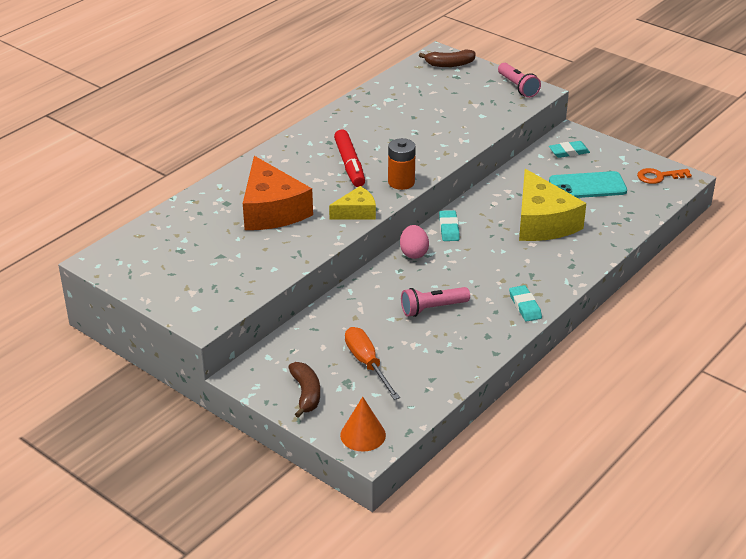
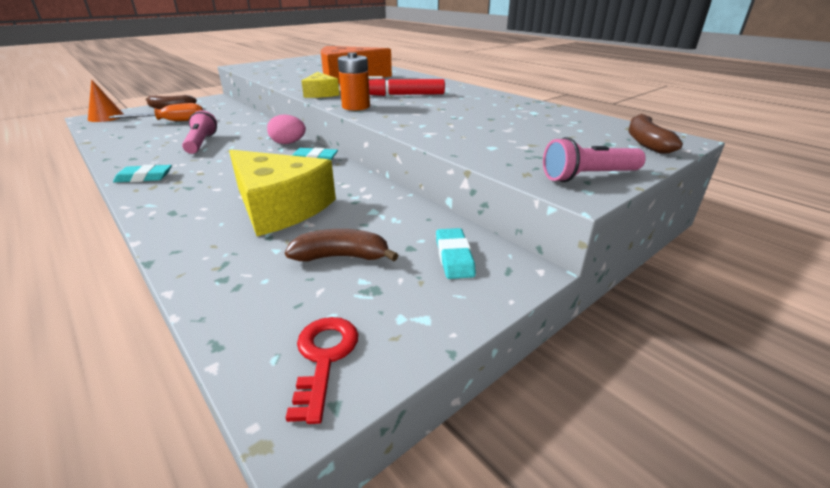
camera: 100 degrees right, 5 degrees down
(542, 222) = (279, 207): yellow cheese -> yellow cheese turned 135 degrees counterclockwise
(587, 186) = (341, 257): turquoise phone -> brown banana
(659, 176) = (324, 358): orange key -> red key

